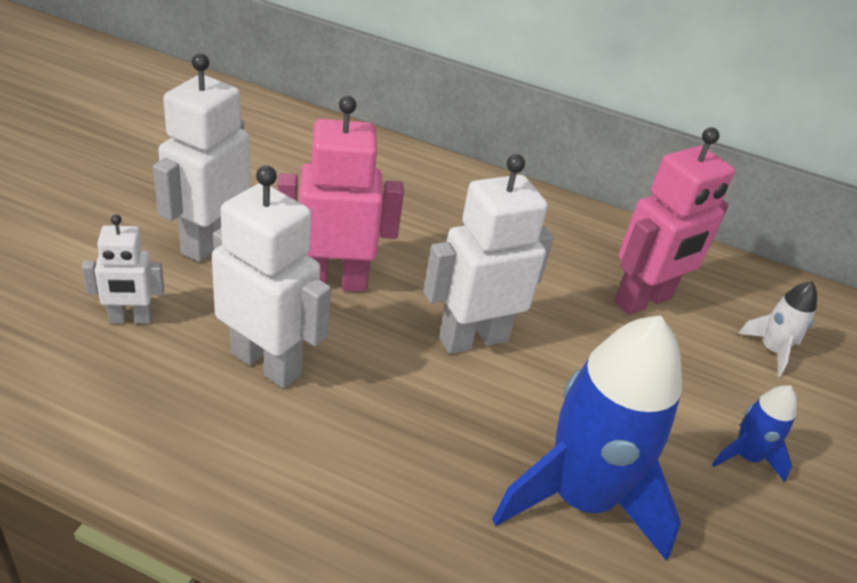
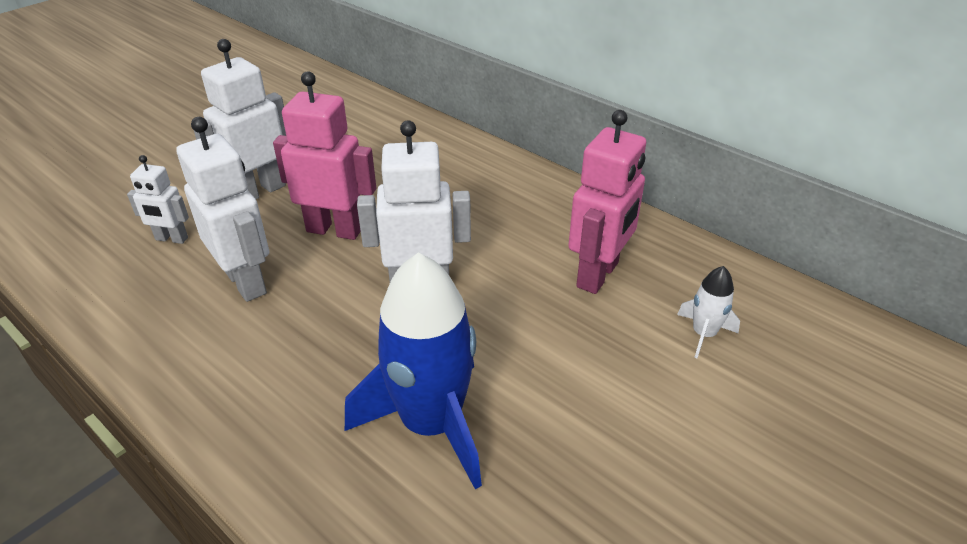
camera: 25 degrees right, 0 degrees up
(643, 301) = (598, 275): pink robot -> pink robot turned 45 degrees counterclockwise
(746, 456) = (612, 420): blue rocket -> none

